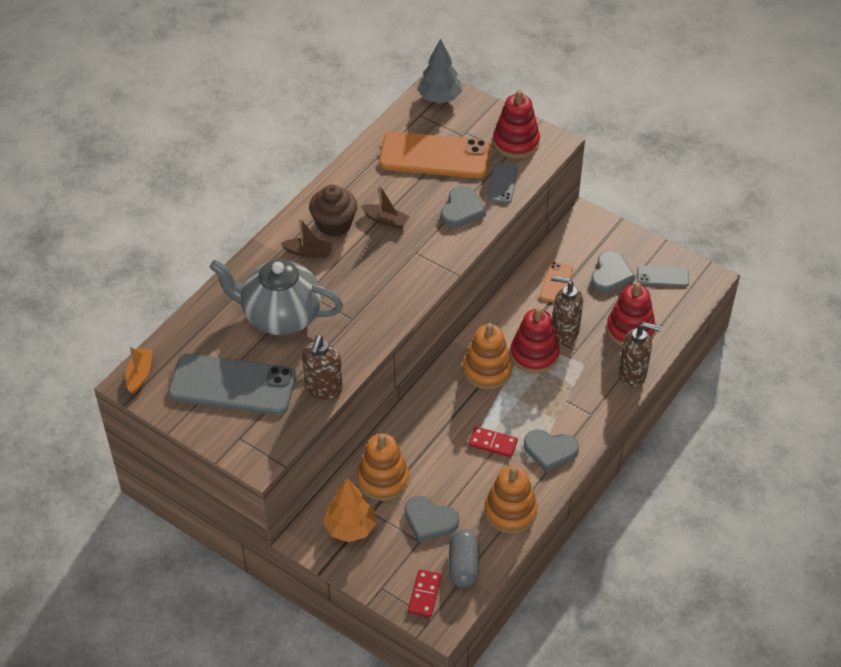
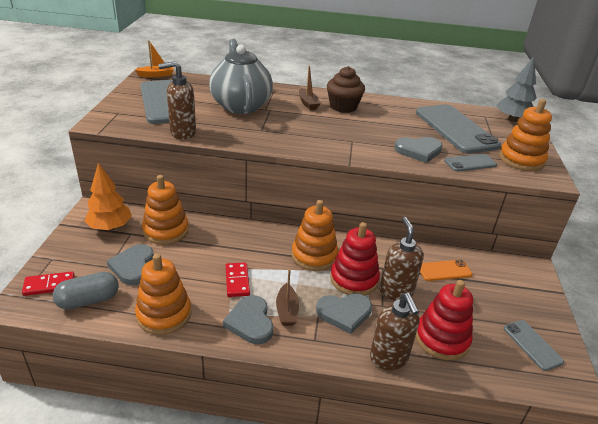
camera: 60 degrees right, 15 degrees down
(385, 220) = (369, 123): brown boat -> brown boat (287, 311)
(434, 156) = (455, 129): orange phone -> grey phone
(516, 142) = (521, 160): red stacking toy -> orange stacking toy
(610, 275) = (491, 304): grey heart -> grey heart (344, 313)

